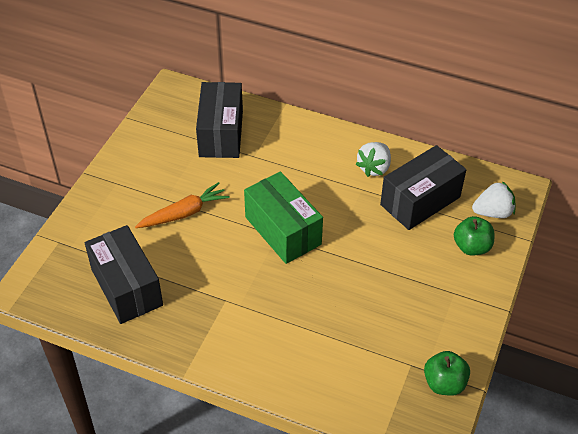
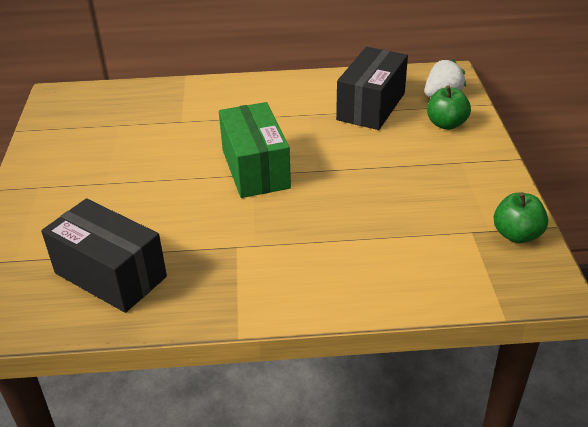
camera: 25 degrees left, 10 degrees down
(184, 213) = (136, 188): orange carrot -> none
(221, 133) = (133, 114): black box -> none
(283, 231) = (255, 169): green box -> green box turned 45 degrees clockwise
(374, 168) = (308, 96): white strawberry -> none

